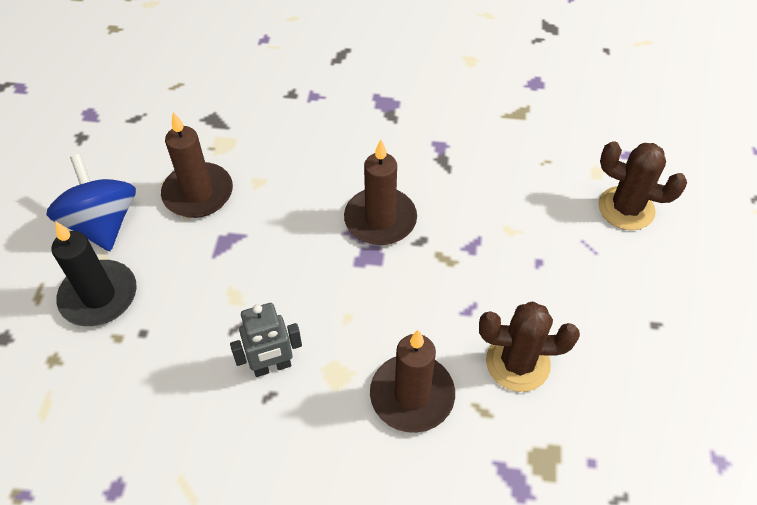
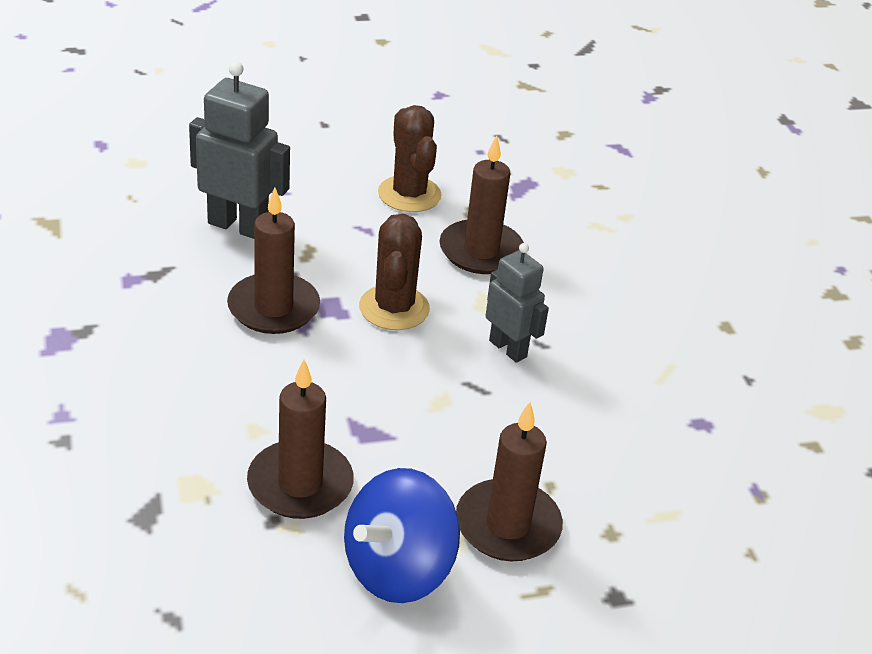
camera: 115 degrees left, 15 degrees down
(99, 296) = (507, 525): black candle -> brown candle
(492, 220) = (238, 226): none -> grey robot
(626, 208) = (185, 142): brown cactus -> brown cactus (394, 308)

